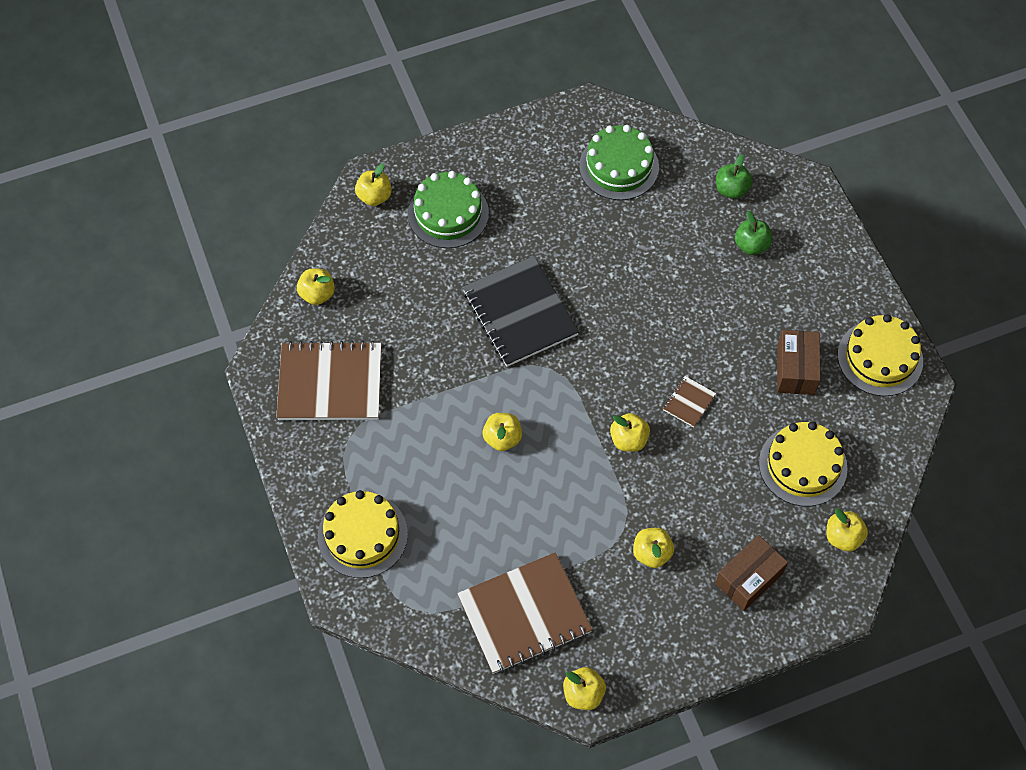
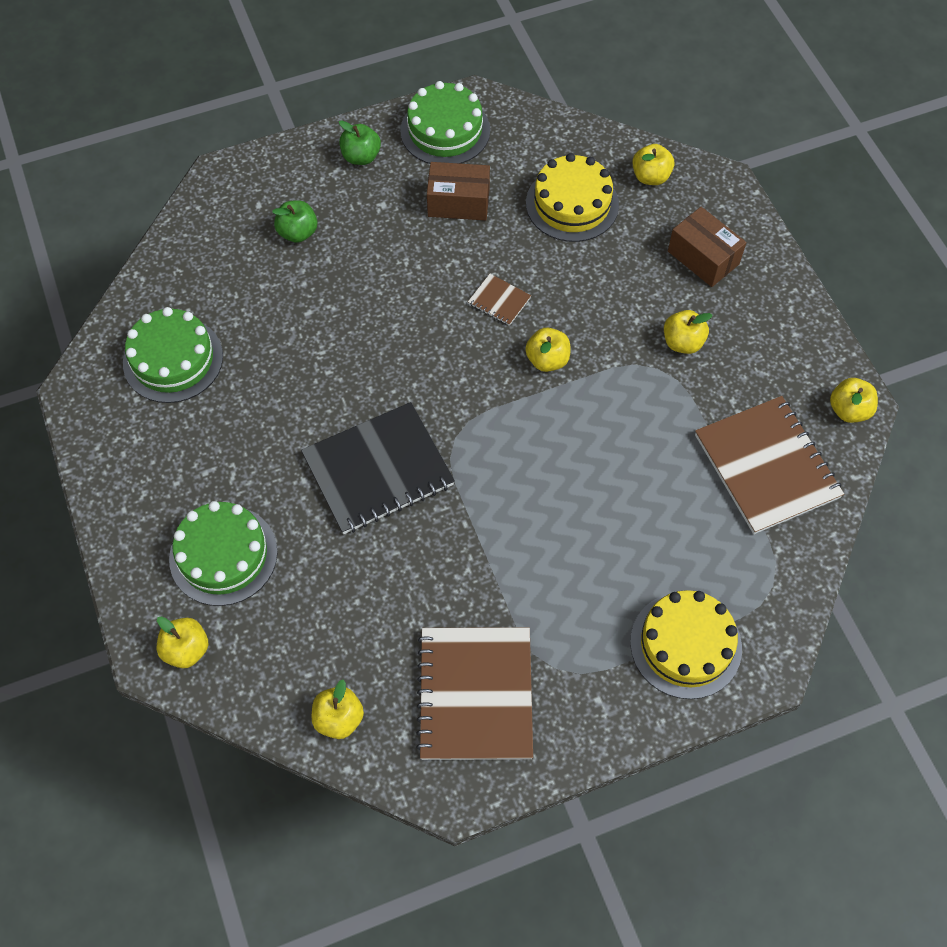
camera: 90 degrees left, 0 degrees up
(502, 438) = (549, 489): yellow apple -> none
(731, 189) = (220, 247): green apple -> green apple (361, 157)
(880, 358) = (445, 130): yellow cake -> green cake

